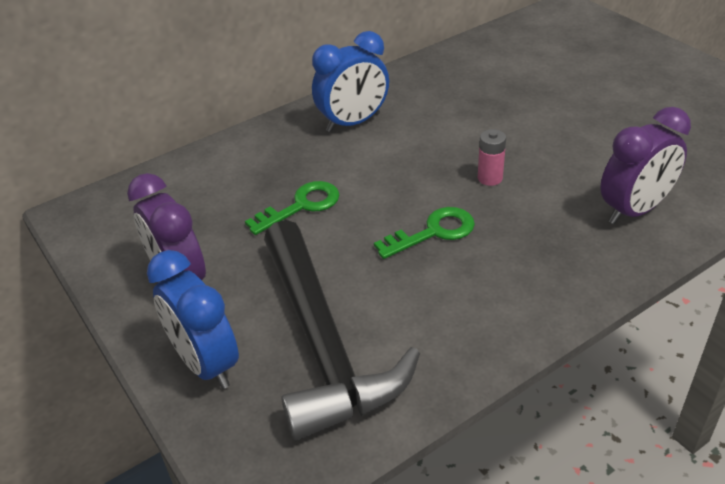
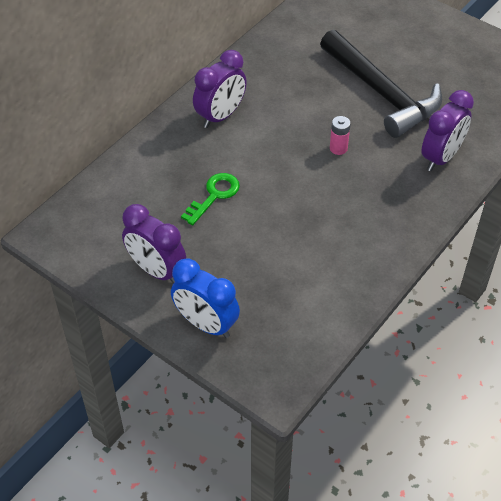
camera: 20 degrees left, 10 degrees up
(323, 343) = (275, 294): black hammer -> black hammer (381, 93)
(353, 123) = (220, 116): blue clock -> purple clock
(433, 232) = (315, 199): green key -> none

